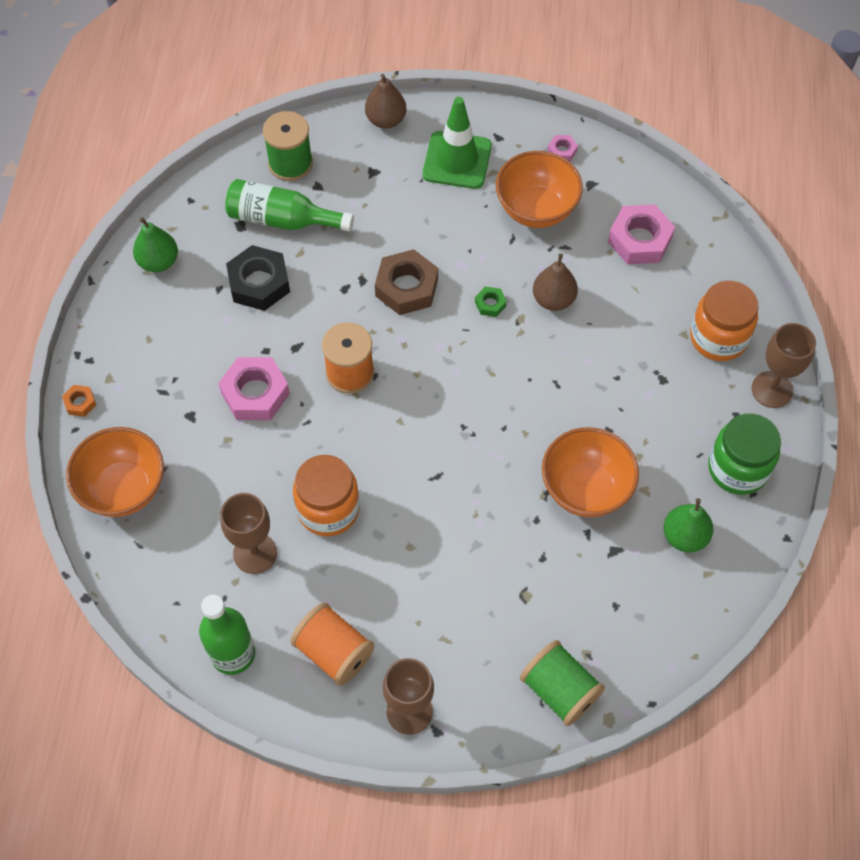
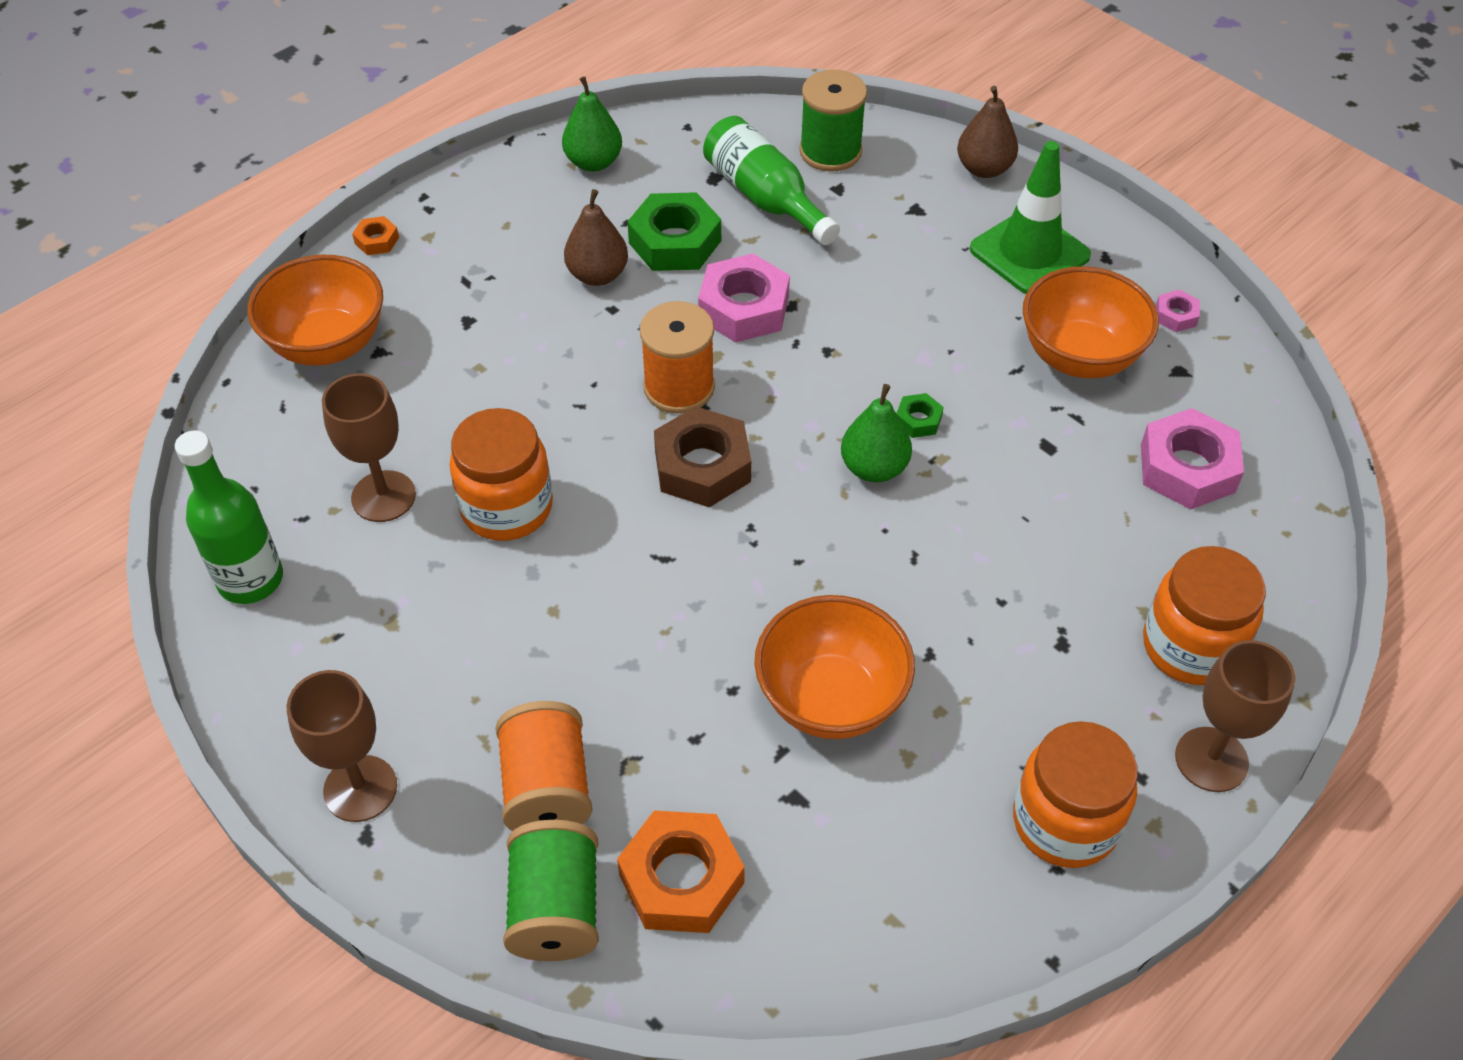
camera: 40 degrees right, 10 degrees down
(255, 393) = (556, 342): pink nut -> pink nut (744, 308)
(259, 283) = (675, 242): black nut -> green nut
(334, 652) = (352, 659): orange spool -> orange spool (547, 789)
(406, 287) = (835, 343): brown nut -> brown nut (702, 466)
(553, 299) = (1004, 464): brown pear -> brown pear (597, 275)
(601, 630) = (681, 879): none -> orange nut
(684, 536) = (906, 850): green pear -> green pear (874, 468)
(738, 468) = (1065, 822): green jar -> orange jar

